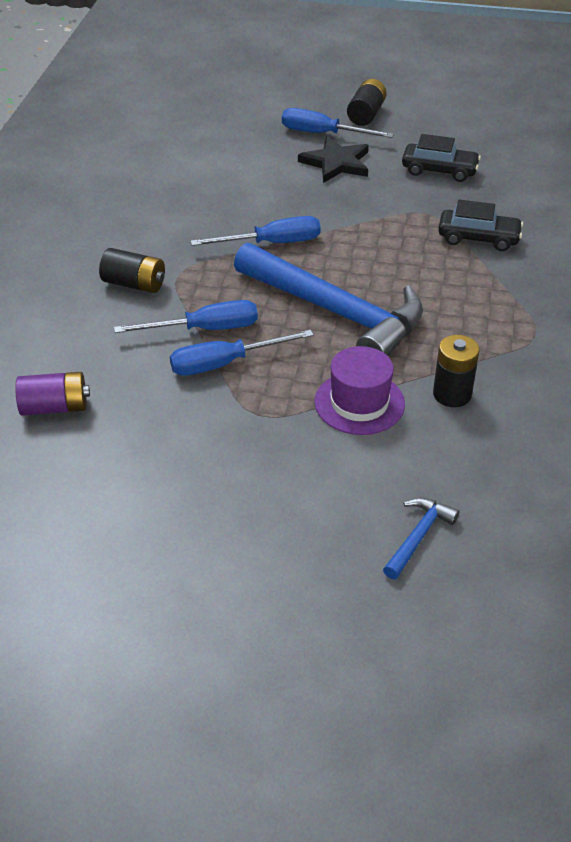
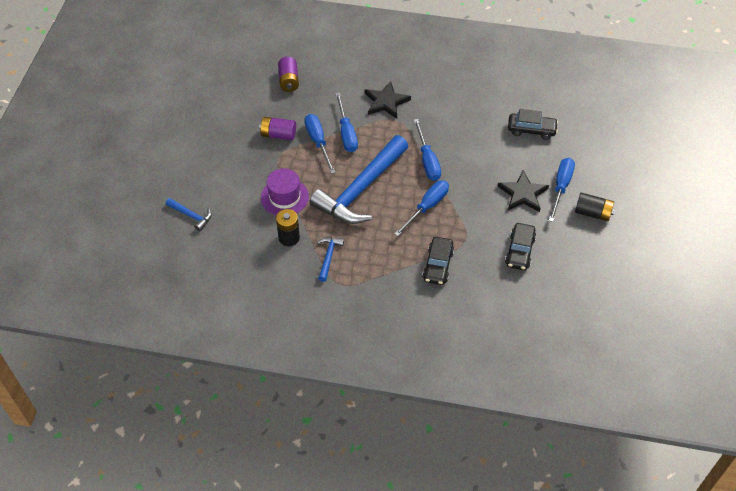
camera: 90 degrees right, 10 degrees up
(134, 284) = (386, 102): black battery -> black star
(202, 417) = (278, 135): none -> purple battery
(214, 150) = (531, 130): none -> black car
(368, 245) = (427, 207): none -> blue screwdriver
(484, 346) = (328, 257): none -> blue hammer

